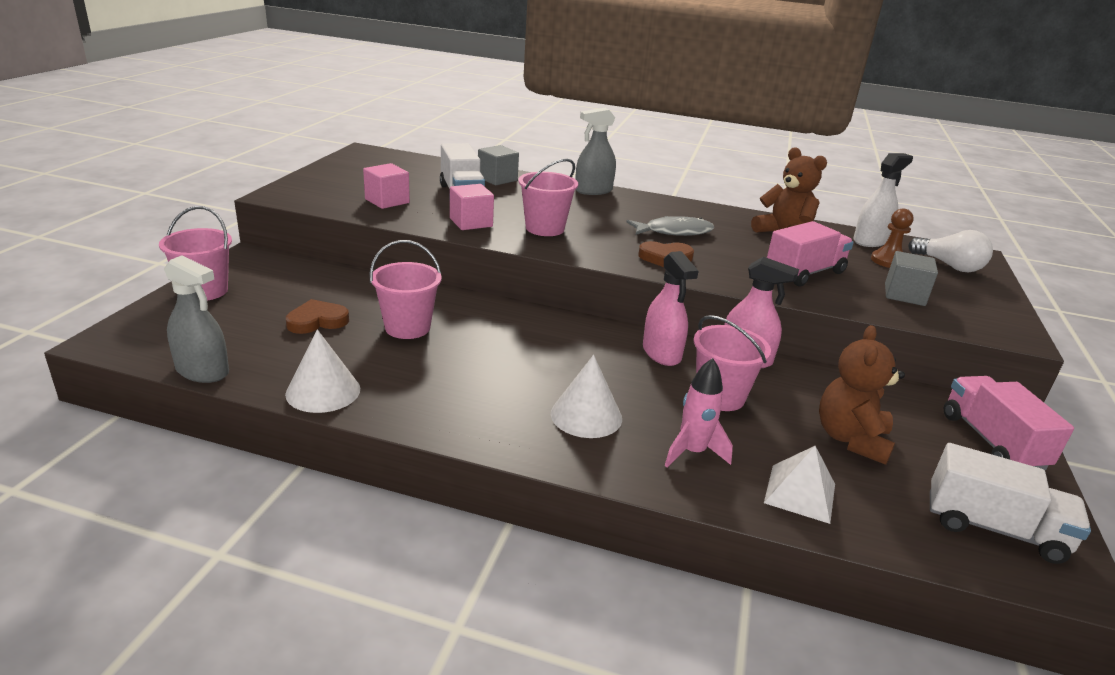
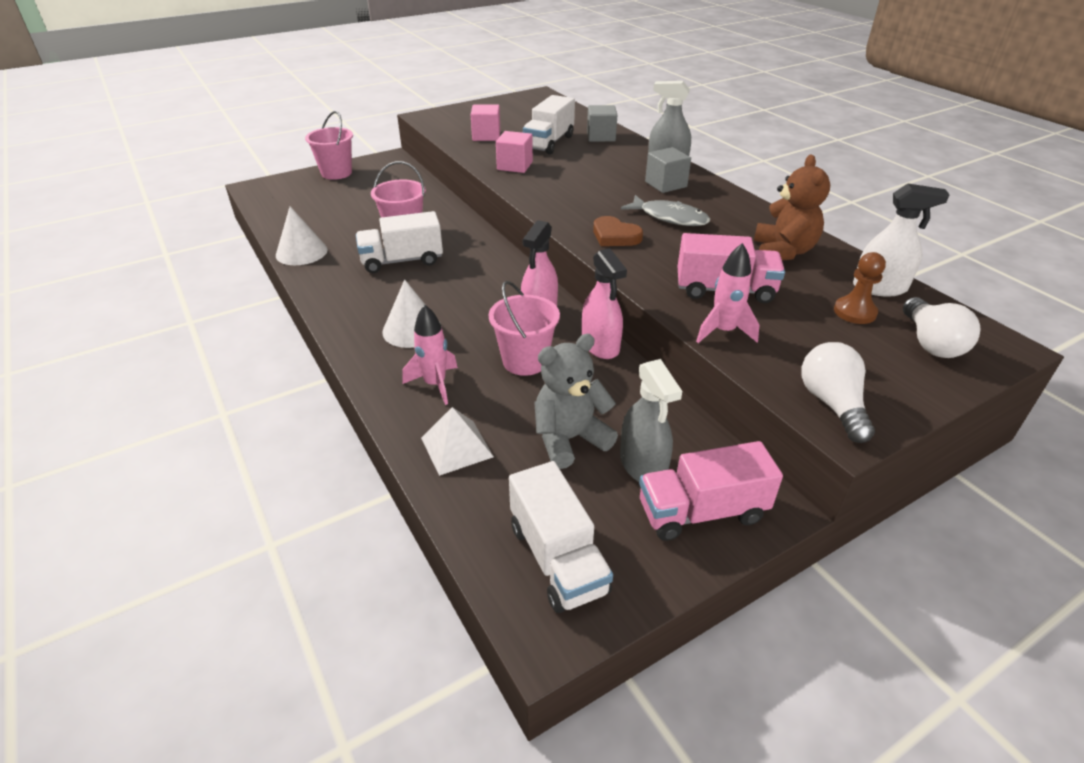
camera: 45 degrees right, 10 degrees up
(202, 371) = (268, 219): grey spray bottle -> grey spray bottle (643, 465)
(317, 321) = (363, 210): brown heart -> none
(458, 356) = (402, 261): none -> white truck
(545, 228) = (561, 185): pink bucket -> none
(851, 439) = (569, 439): brown teddy bear -> grey teddy bear
(857, 302) = (723, 331): none -> pink rocket
(904, 295) = (796, 345): grey cube -> grey cube (665, 184)
(983, 323) = (832, 404): none -> white light bulb
(992, 441) = (701, 512): pink truck -> pink truck turned 135 degrees counterclockwise

